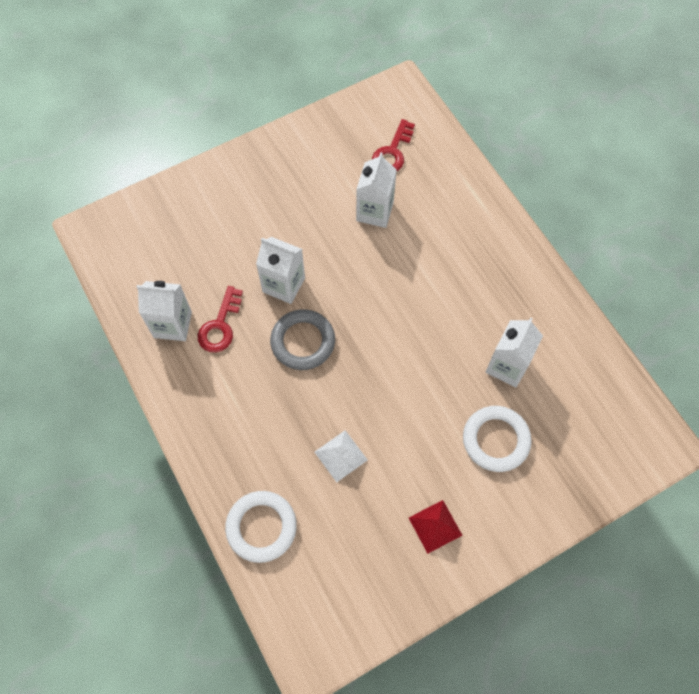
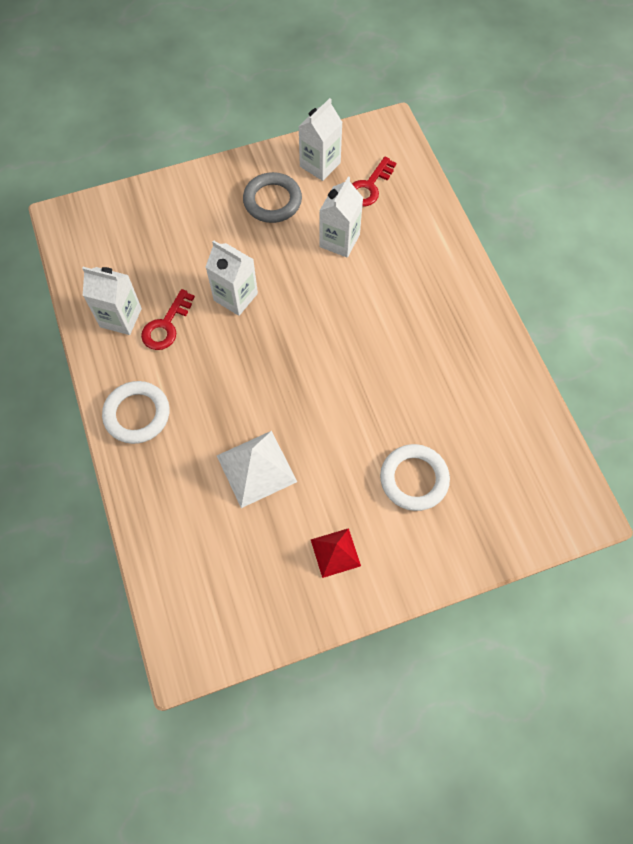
camera: 10 degrees right, 0 degrees up
(261, 527) = (164, 523): white ring -> white ring (137, 414)
(303, 342) = (242, 353): grey ring -> grey ring (272, 201)
(341, 455) = (256, 468): white pyramid -> white pyramid, size x1.58
(507, 366) = (440, 409): white carton -> white carton (320, 164)

